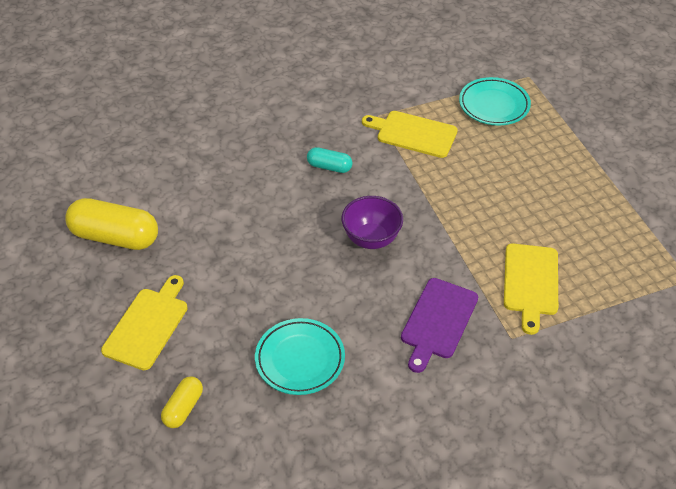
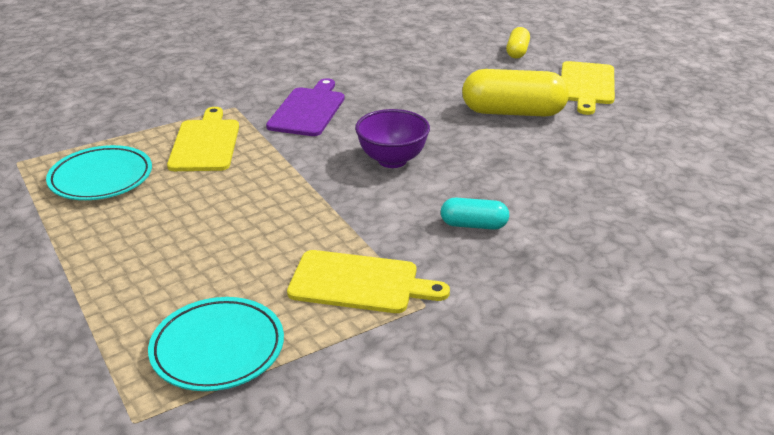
camera: 170 degrees right, 15 degrees down
(115, 237) = (683, 135): yellow capsule -> yellow capsule (513, 112)
(300, 359) = (434, 80): turquoise plate -> turquoise plate (101, 178)

